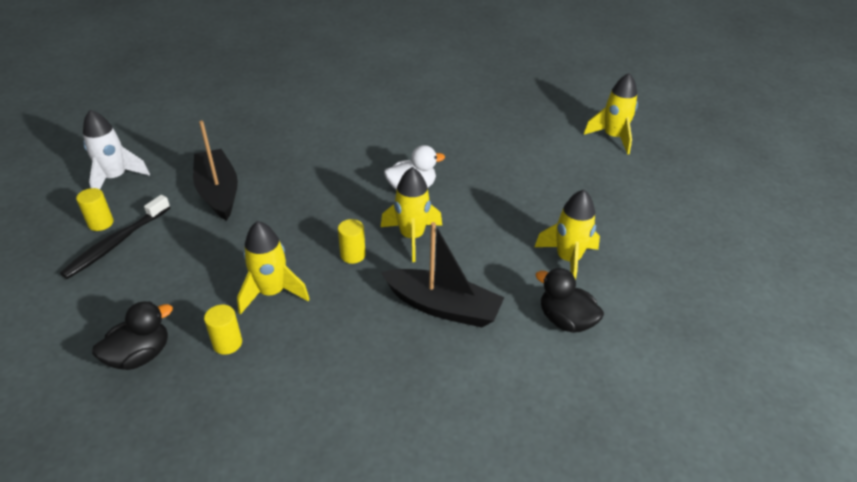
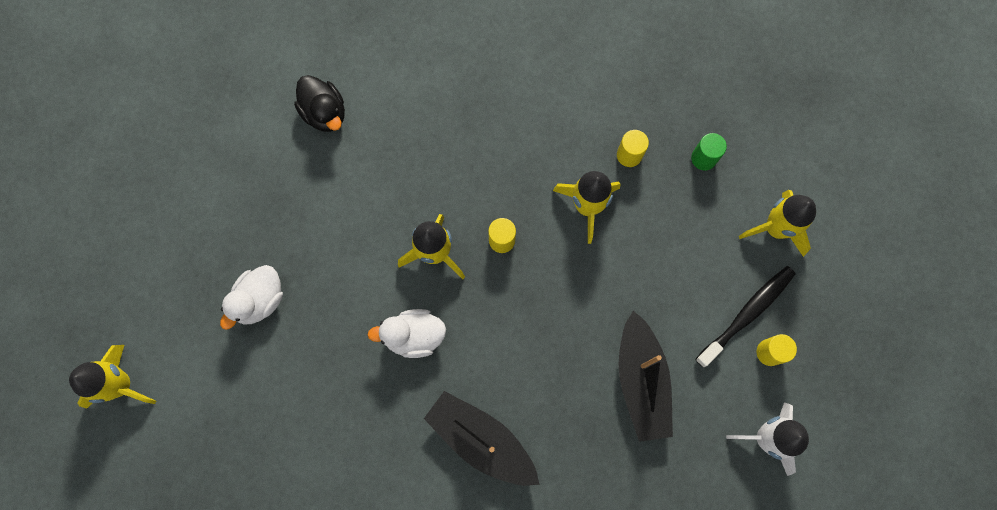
camera: 165 degrees left, 35 degrees up
(140, 355) = (703, 158): black duck -> green cylinder
(443, 307) = (430, 153): black boat -> black boat (481, 440)
(544, 189) = (260, 300): none -> white duck
(568, 260) = (286, 184): yellow rocket -> yellow rocket (775, 228)

